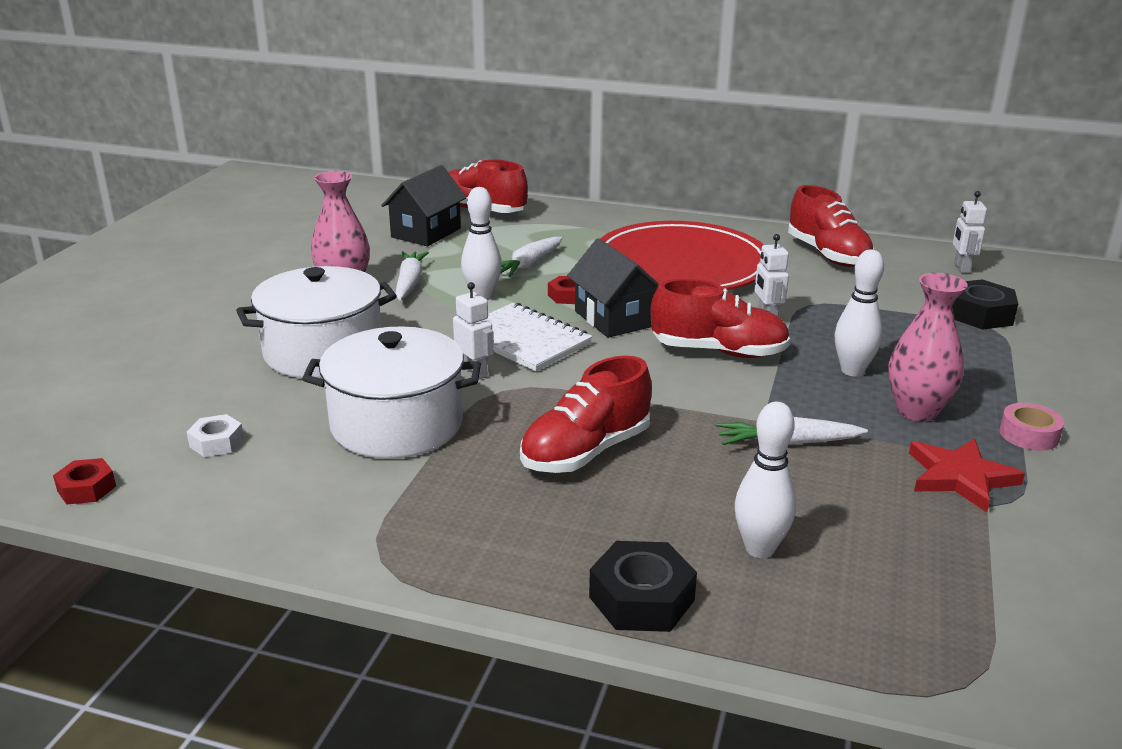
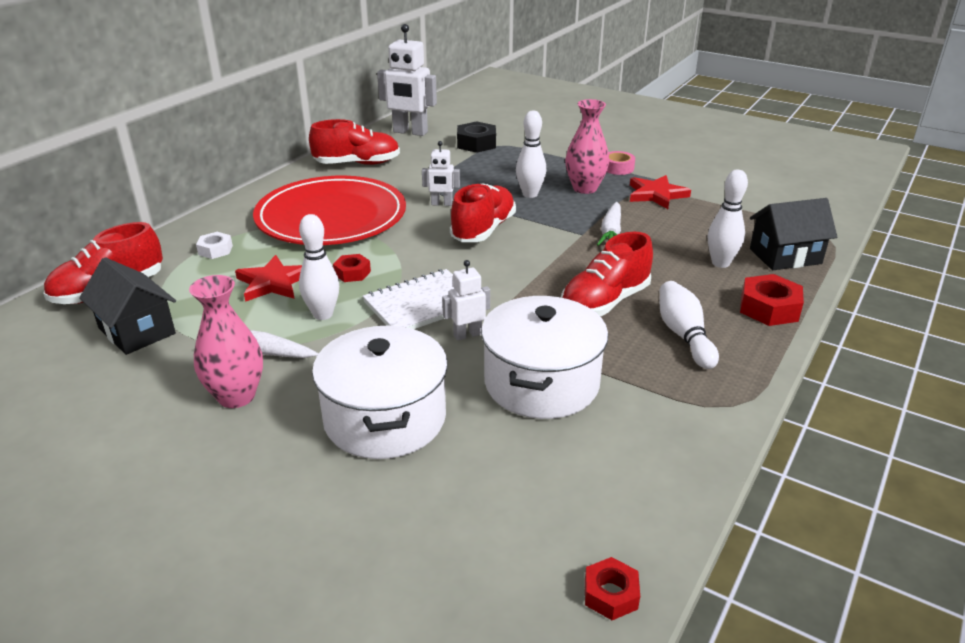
camera: 75 degrees left, 5 degrees up
(216, 442) = (543, 496): white nut -> white nut (215, 250)
(528, 265) = (273, 282): white carrot -> red star
(530, 518) = (684, 335): none -> white bowling pin
(585, 452) = (605, 302): red shoe -> red shoe turned 75 degrees clockwise
(614, 319) = (408, 259): black house -> black house (785, 256)
(641, 598) = (769, 308): black nut -> red nut
(961, 268) = (410, 132): white robot -> white robot, size x1.90

